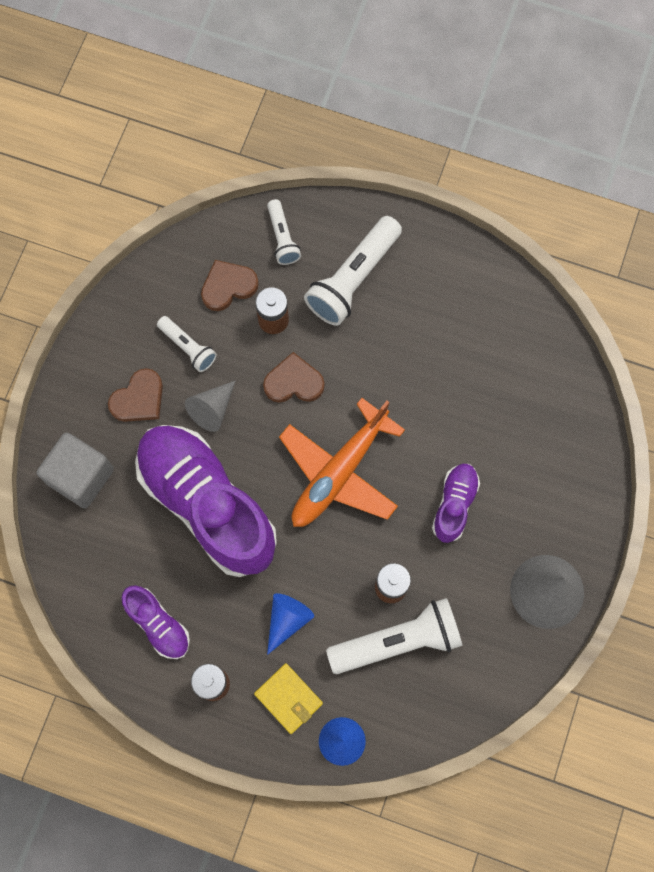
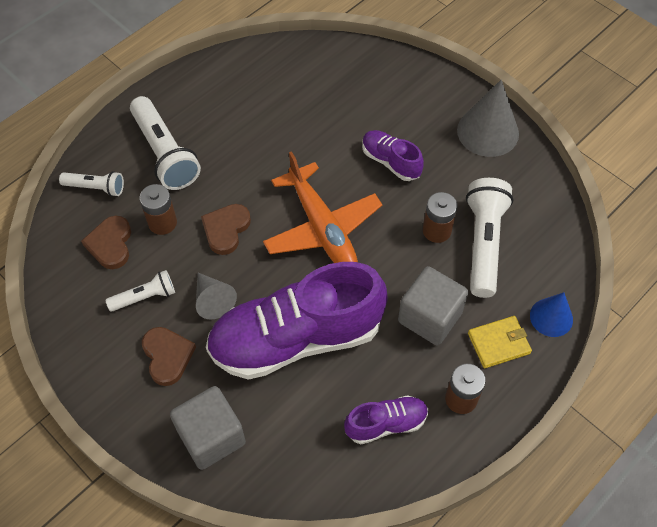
camera: 65 degrees left, 15 degrees down
(287, 620) = (430, 317): blue cone -> grey cube

